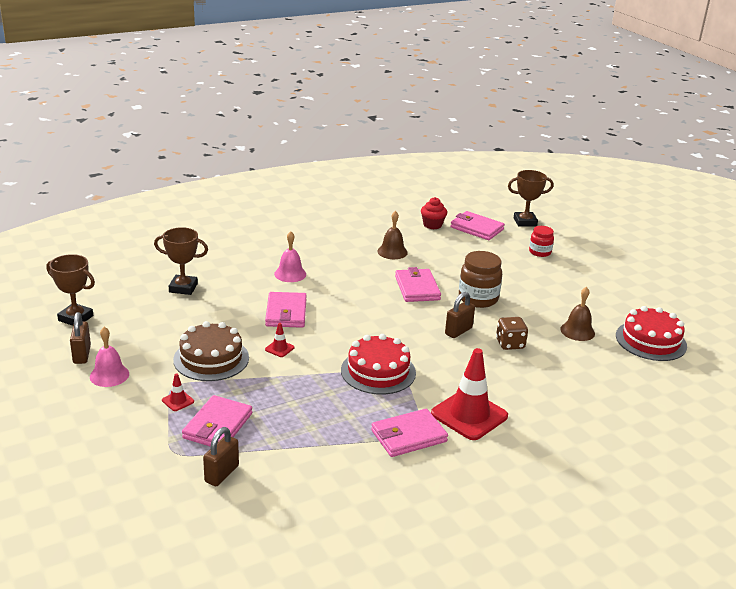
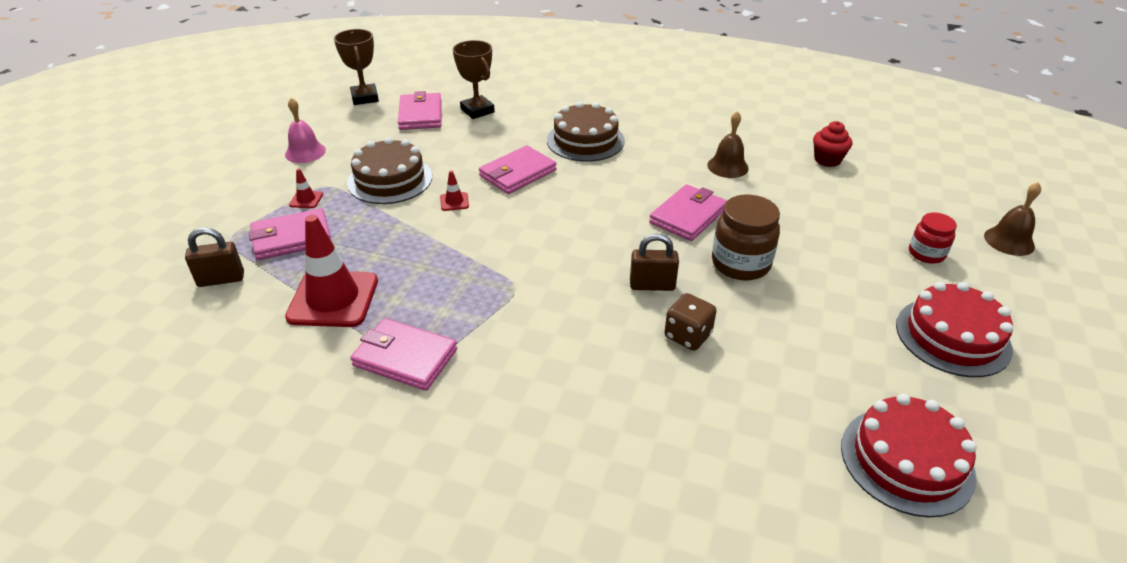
camera: 50 degrees right, 10 degrees up
(82, 355) = (318, 127): brown padlock -> none
(290, 274) = (585, 140): pink bell -> brown cake
(378, 371) = (496, 275): red cake -> red cake (952, 336)
(469, 415) = (499, 381): red traffic cone -> red traffic cone (333, 299)
(476, 228) = (881, 187): pink wallet -> pink wallet (420, 115)
(525, 222) = (968, 209): brown trophy -> none
(577, 331) = (808, 376): brown bell -> brown bell (1009, 241)

